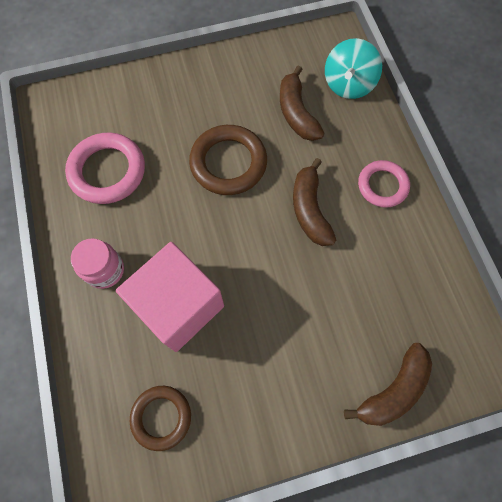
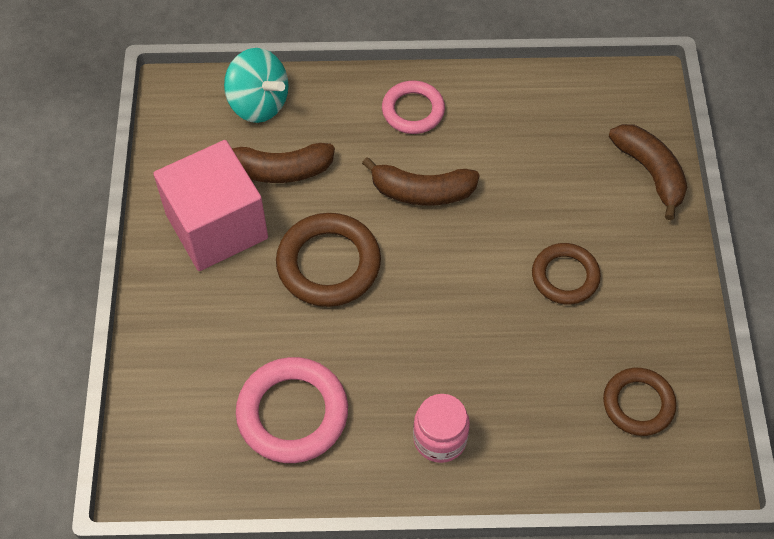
camera: 75 degrees left, 10 degrees down
(179, 306) = (509, 360): pink cube -> pink cube (217, 226)
(265, 334) = (565, 276): none -> brown ring

